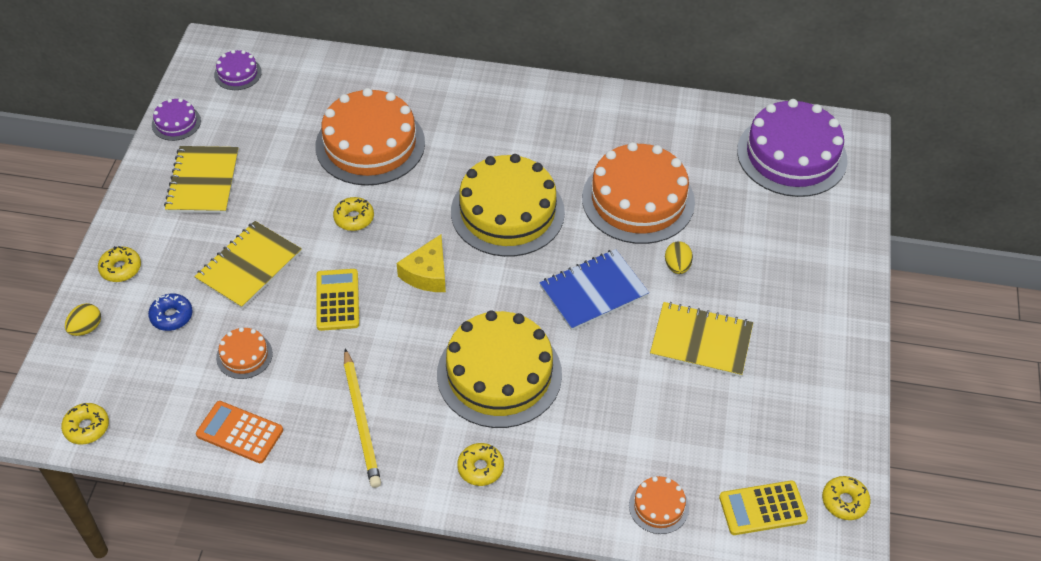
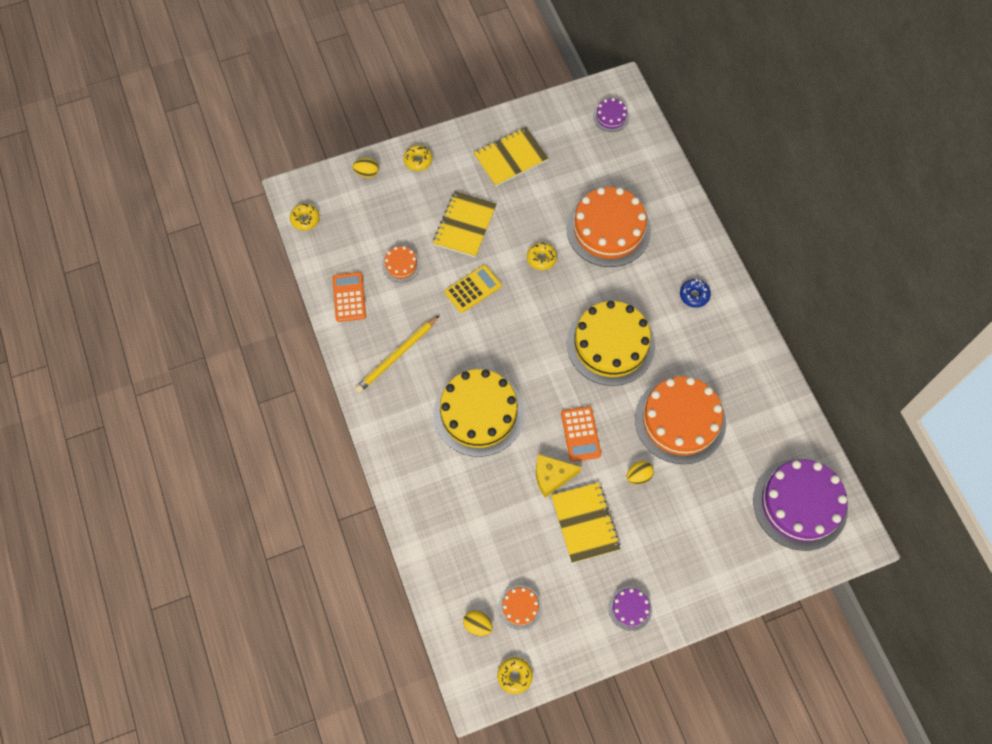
camera: 60 degrees right, 15 degrees up
(171, 316) = (403, 209): blue donut -> blue donut (694, 295)
(176, 123) = (545, 112): purple cake -> purple cake (630, 608)
(249, 266) = (465, 225): yellow notebook -> yellow notebook turned 75 degrees counterclockwise
(427, 273) = (527, 327): yellow cheese -> yellow cheese (552, 476)
(480, 468) = (405, 441): yellow donut -> none
(593, 291) = (580, 434): blue notebook -> orange calculator
(658, 506) = (441, 560): orange cake -> orange cake (520, 607)
(762, 508) = (478, 625): yellow calculator -> yellow egg

